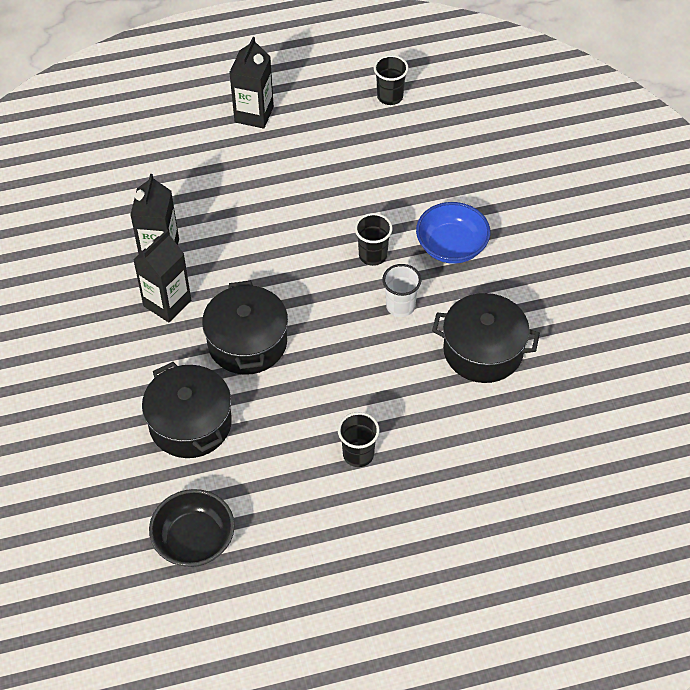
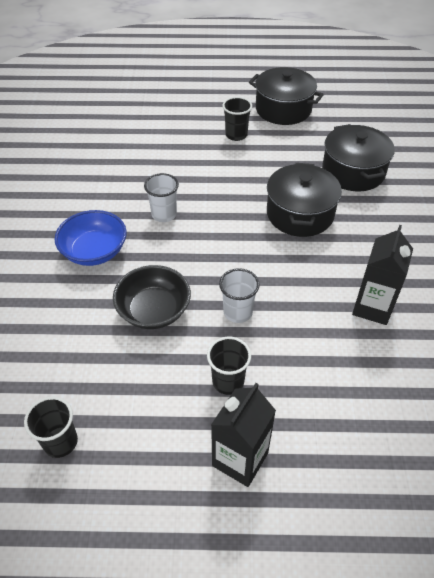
camera: 165 degrees left, 5 degrees down
(167, 303) = (367, 257): black carton -> none
(194, 540) = (356, 115): black bowl -> black bowl (154, 310)
(286, 218) = (238, 312): none -> white cup
(373, 255) = (168, 259): black cup -> black cup (228, 381)
(483, 351) = (117, 174): black pot -> black pot (283, 109)

